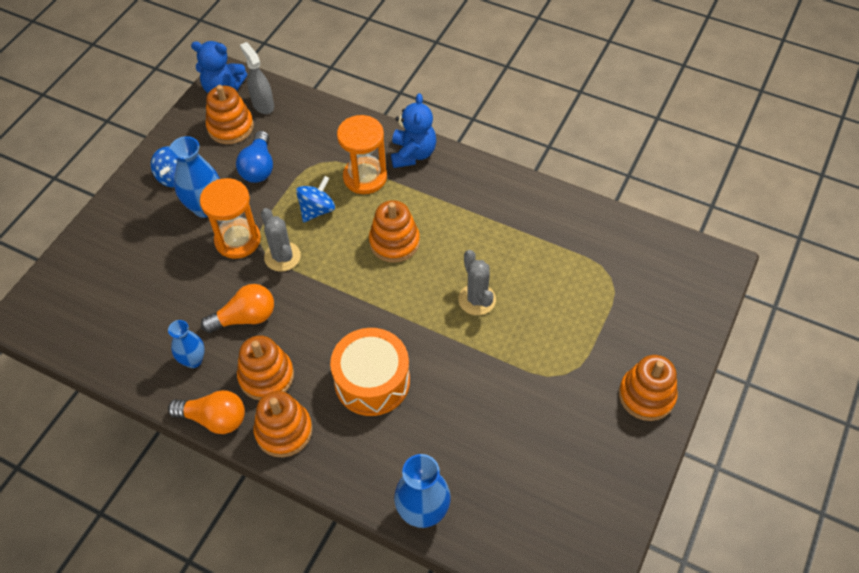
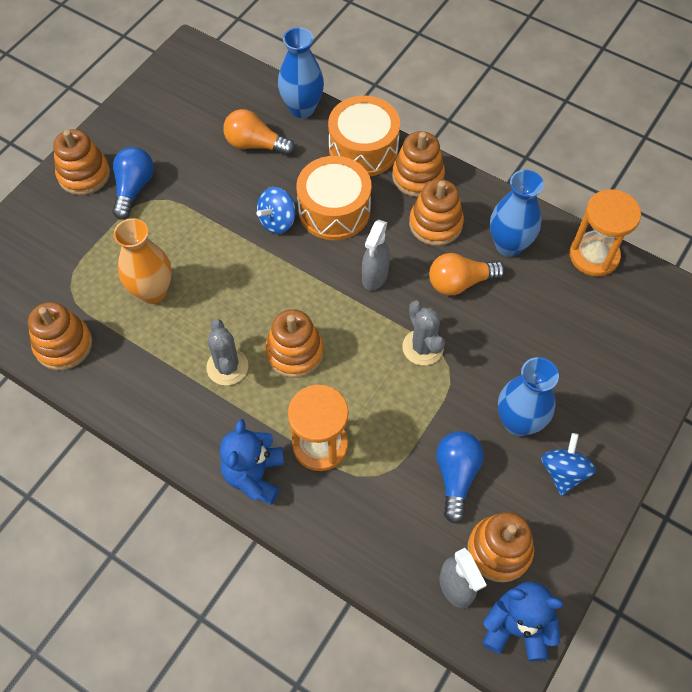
camera: 175 degrees left, 5 degrees up
(193, 360) = (508, 245): blue vase -> blue vase, size x1.58
(214, 418) = (482, 192): orange light bulb -> orange light bulb (255, 144)
(238, 240) = (475, 373): orange hourglass -> orange hourglass (594, 256)
(317, 210) = (382, 404): blue spinning top -> blue spinning top (277, 221)
(327, 315) = (374, 276): none -> grey spray bottle
(345, 461) = (363, 149): none -> orange drum
(477, 299) = (217, 277): grey cactus -> grey cactus (227, 367)
(533, 281) = (152, 291): none -> orange vase
(587, 384) = (134, 189): none -> blue light bulb
(596, 229) = (63, 345): none -> orange stacking toy

